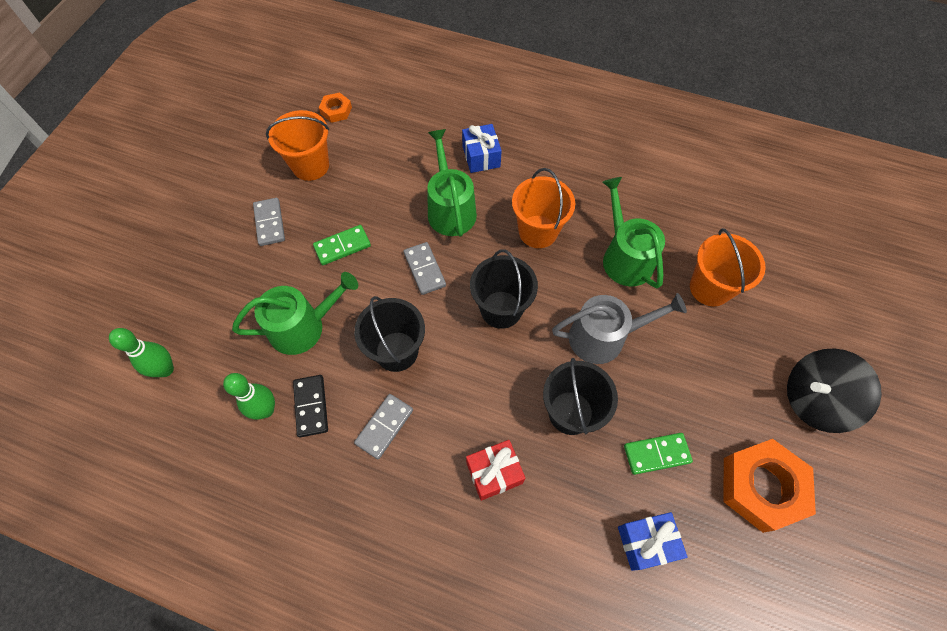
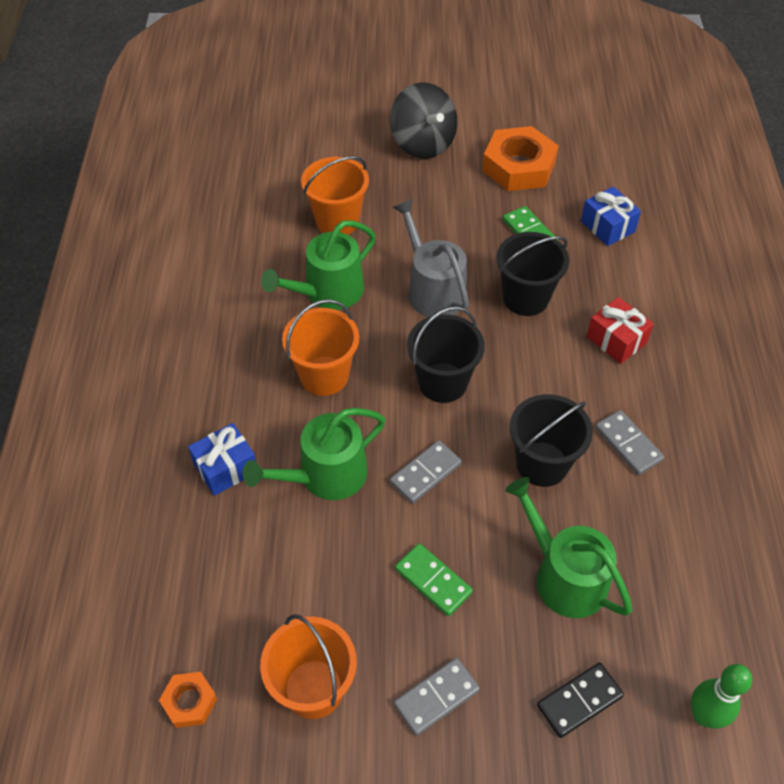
camera: 110 degrees left, 10 degrees down
(266, 410) = (680, 568): green bowling pin -> none
(311, 406) = (649, 523): black domino -> black domino (579, 701)
(384, 427) = (628, 444): grey domino -> grey domino turned 45 degrees clockwise

